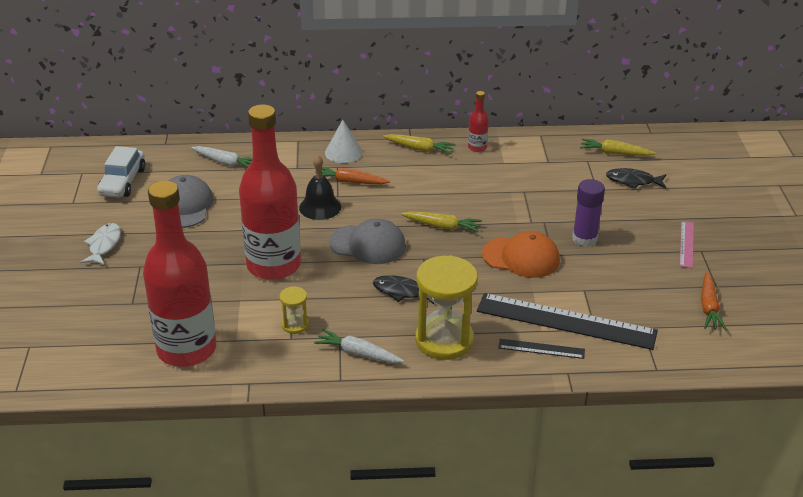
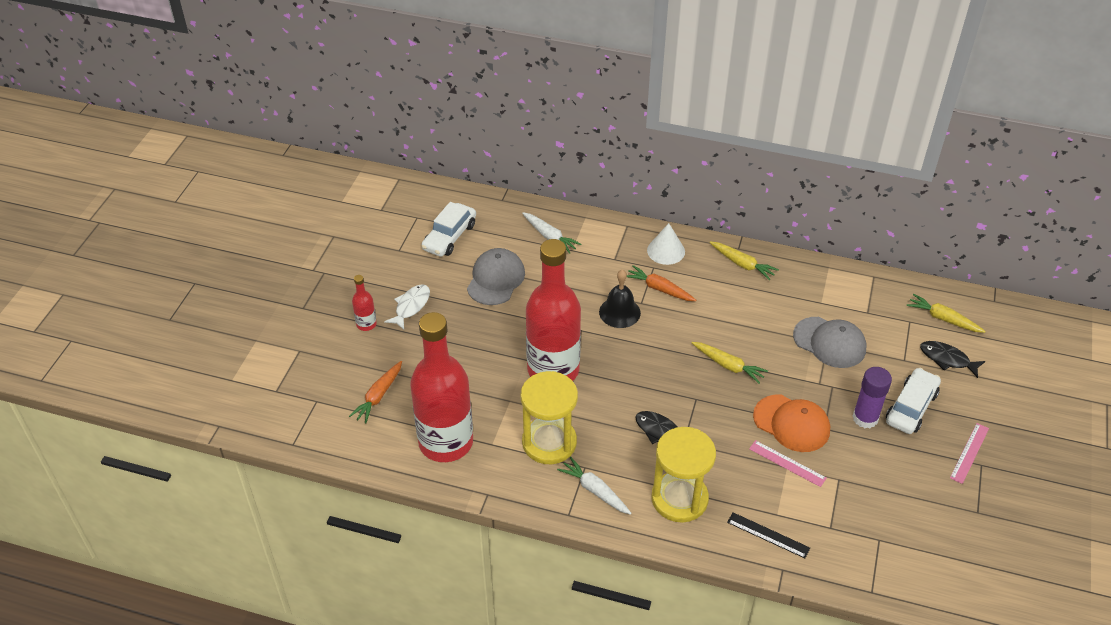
camera: 20 degrees right, 10 degrees up
(295, 325) = (549, 442): yellow hourglass -> yellow hourglass, size x2.14
(368, 244) = (649, 368): grey cap -> grey cap (829, 342)
(477, 147) = (801, 277): red bottle -> red bottle (366, 324)
(532, 288) = (787, 463): none -> pink ruler
(566, 321) = (805, 510): black ruler -> none
(620, 222) = (911, 407): none -> white car
(709, 307) = (958, 535): orange carrot -> orange carrot (378, 396)

